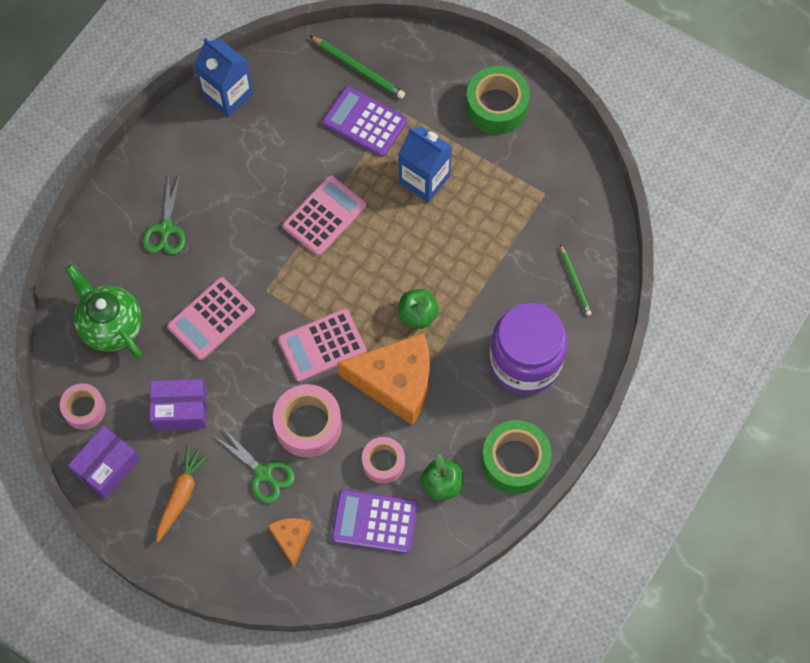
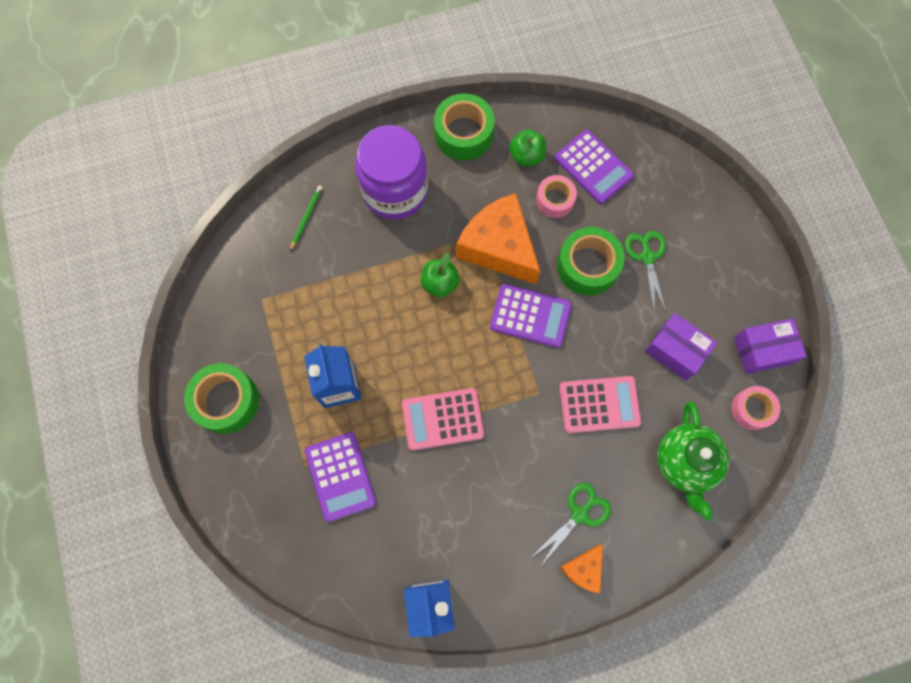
camera: 140 degrees left, 5 degrees up
(181, 495) = (719, 287): orange carrot -> none
(291, 539) = (660, 198): orange cheese -> orange cheese (584, 569)
(308, 425) = (587, 266): pink tape -> green tape
(322, 345) = (530, 316): pink calculator -> purple calculator
(358, 68) = (301, 532): green pencil -> none

